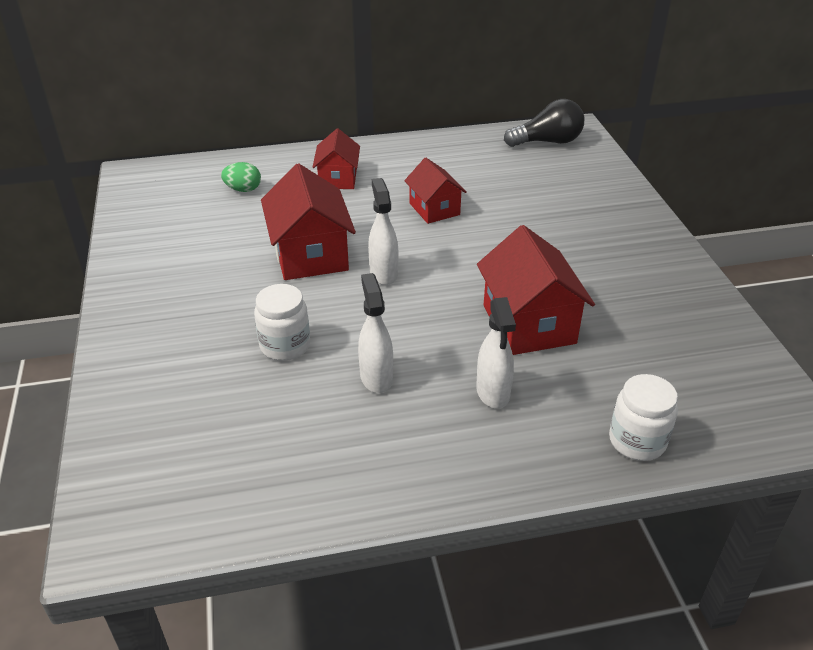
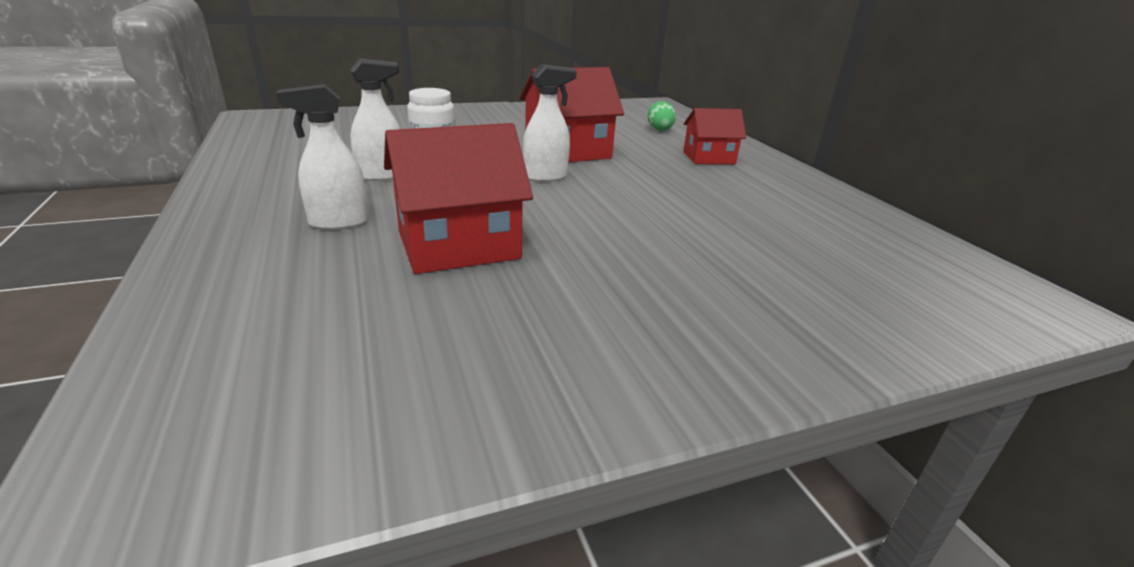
camera: 80 degrees right, 10 degrees down
(434, 209) = (684, 198): red house -> none
(548, 142) = (956, 276): black light bulb -> none
(637, 441) = (199, 307): white jar -> none

